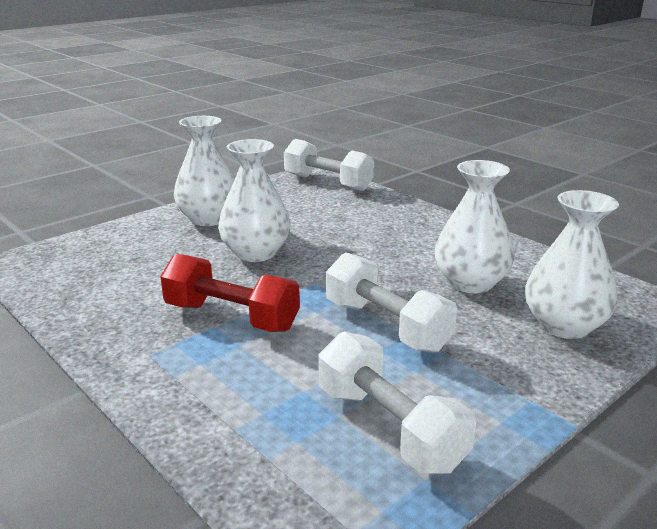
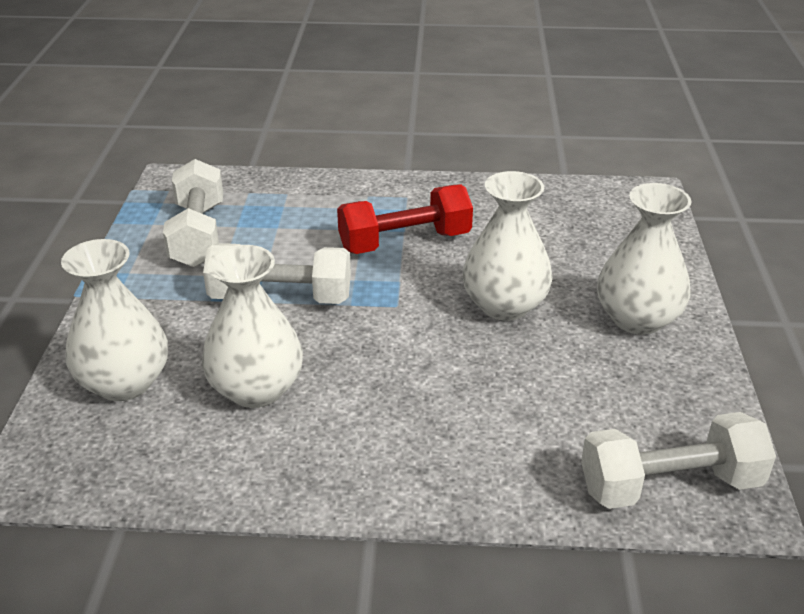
camera: 135 degrees right, 10 degrees up
(389, 428) = (198, 234): white dumbbell -> white dumbbell turned 75 degrees clockwise

